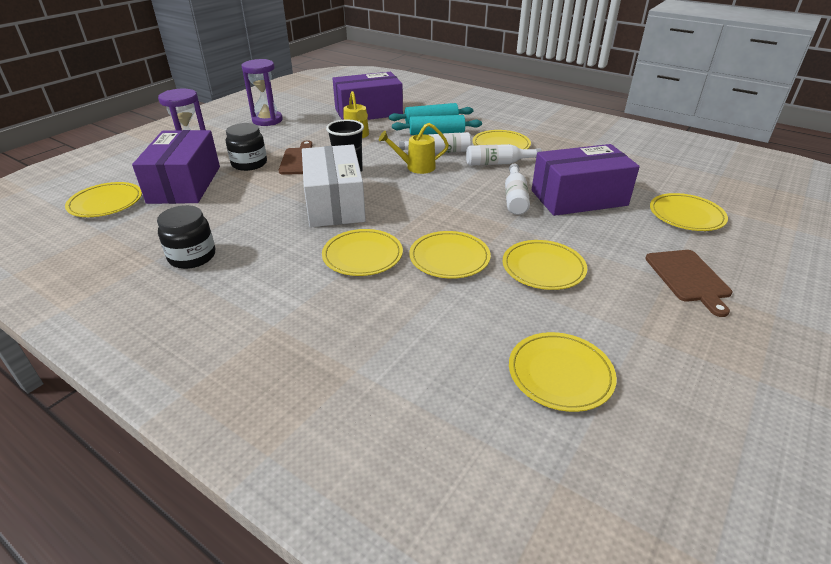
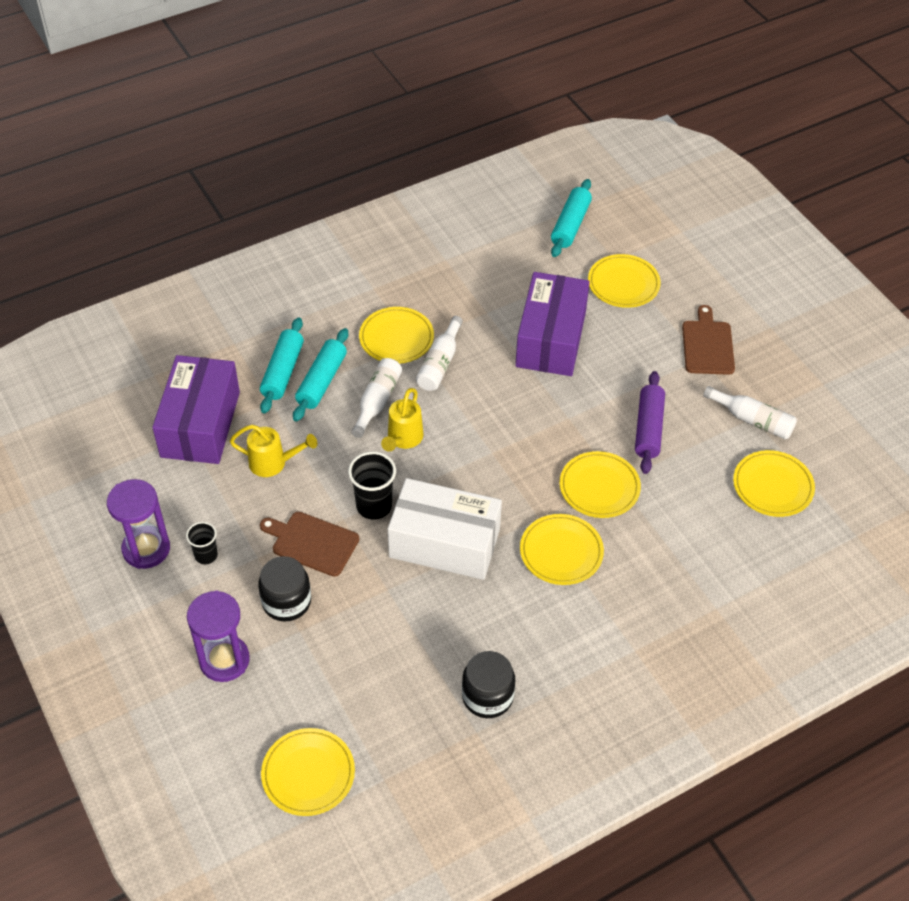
camera: 65 degrees left, 15 degrees up
(185, 184) = (305, 682): purple box -> none
(272, 135) = (206, 555): none -> black cup
(515, 198) = (522, 387): white bottle -> white bottle (752, 420)
(543, 268) = (648, 428): yellow plate -> purple rolling pin
(688, 278) = (707, 345): brown cutting board -> brown cutting board turned 105 degrees counterclockwise
(705, 178) = (570, 225): none -> turquoise rolling pin

